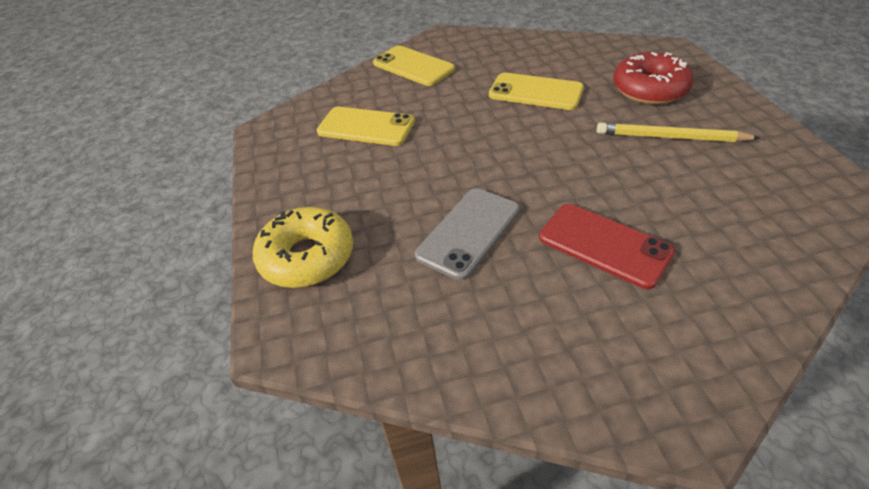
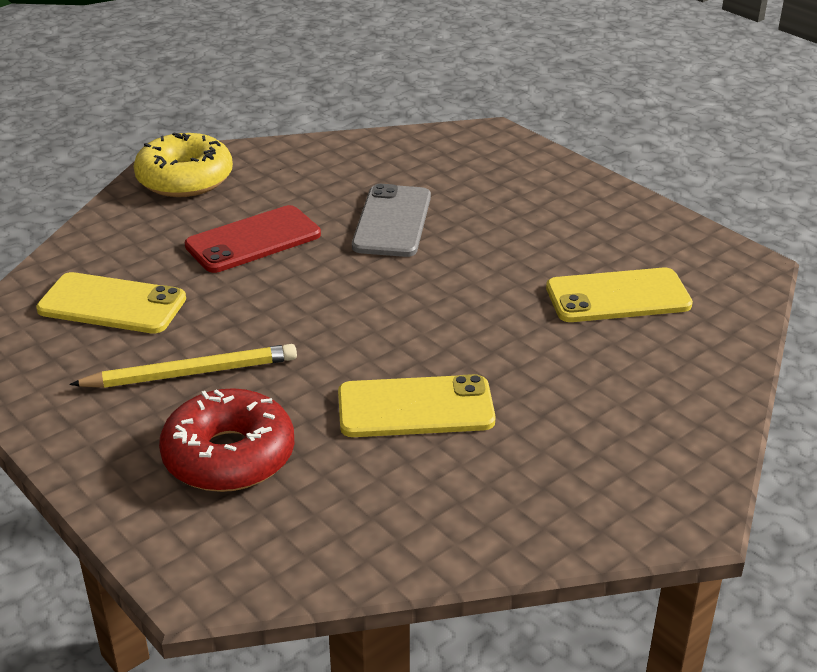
camera: 150 degrees right, 10 degrees down
(307, 257) = (528, 174): yellow donut -> yellow donut (185, 179)
(413, 66) = (664, 415): yellow phone -> yellow phone (112, 304)
(604, 245) = (253, 240): red phone -> red phone turned 45 degrees counterclockwise

